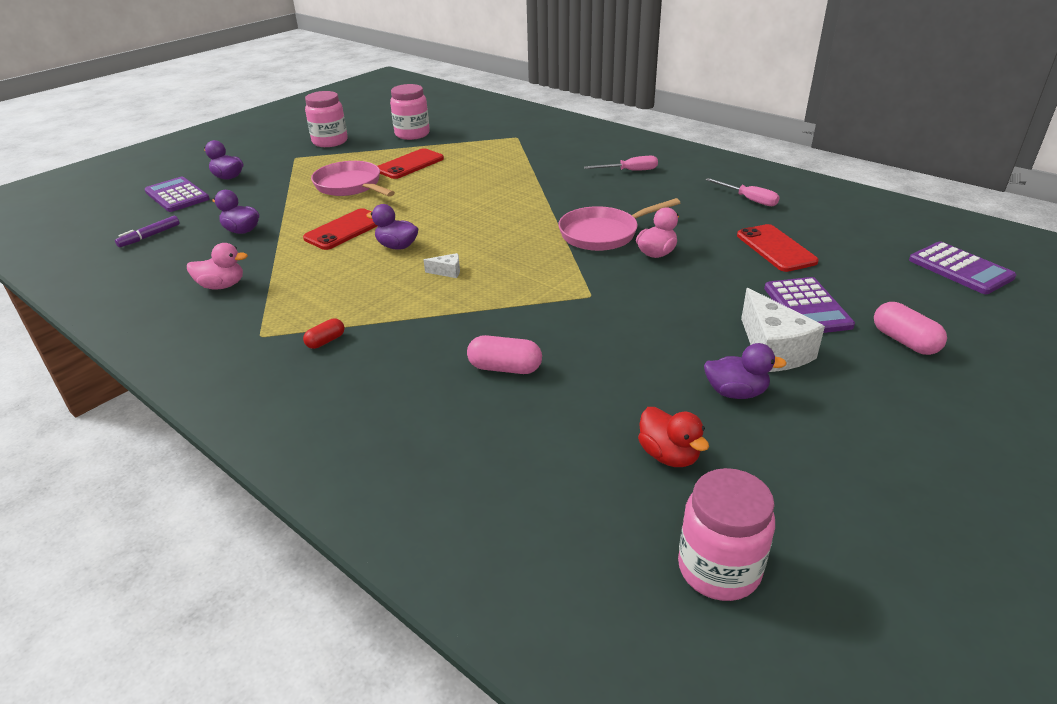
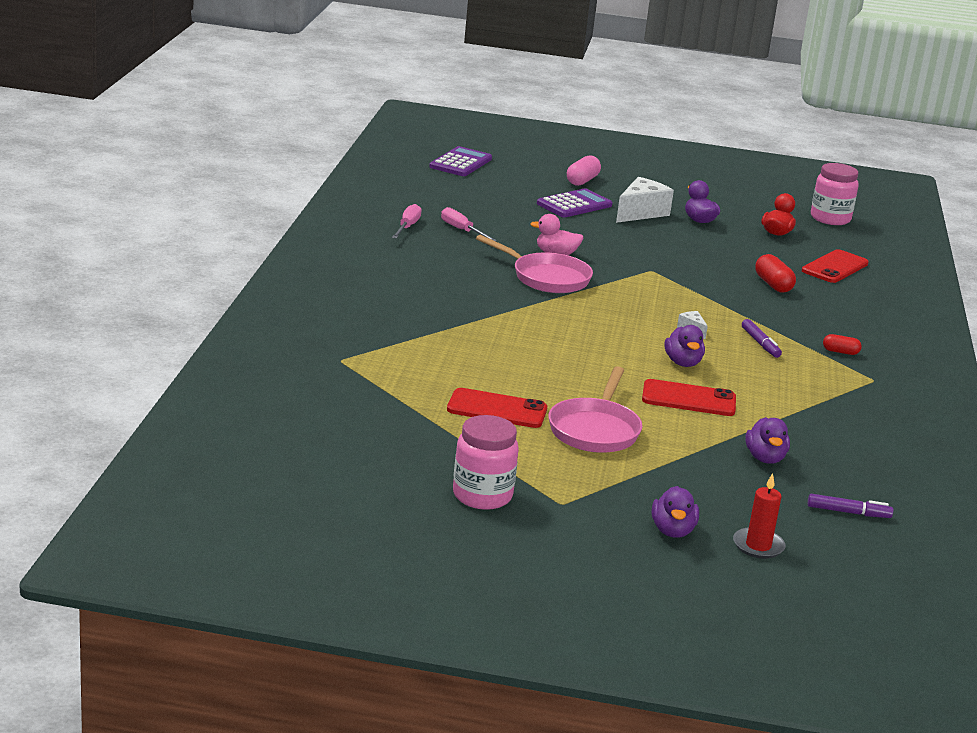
camera: 125 degrees left, 10 degrees down
(177, 195) = (758, 546): purple calculator -> red candle
(222, 286) = (851, 425): pink duck -> none
(389, 298) = (760, 343): none -> purple marker
(412, 134) = (395, 437): pink jar -> none
(505, 368) = (773, 285): pink capsule -> red capsule
(629, 171) = (389, 282): pink screwdriver -> pink screwdriver (462, 230)
(775, 248) = (495, 215): red phone -> red phone (835, 267)

